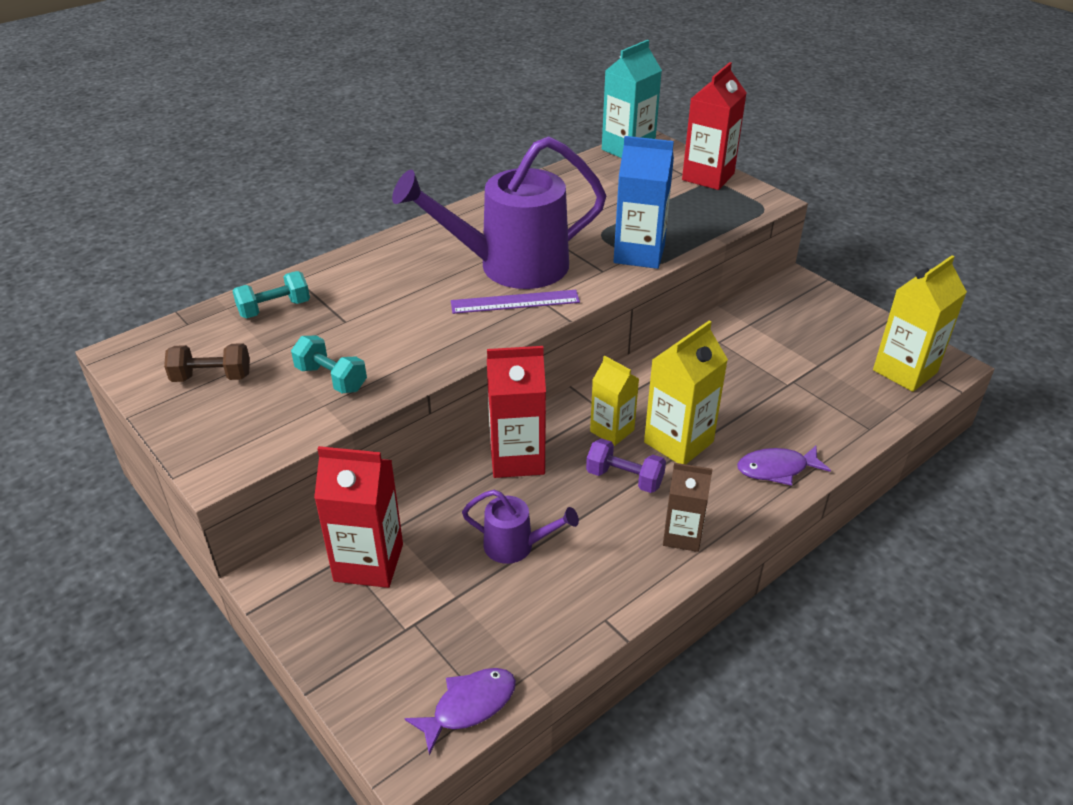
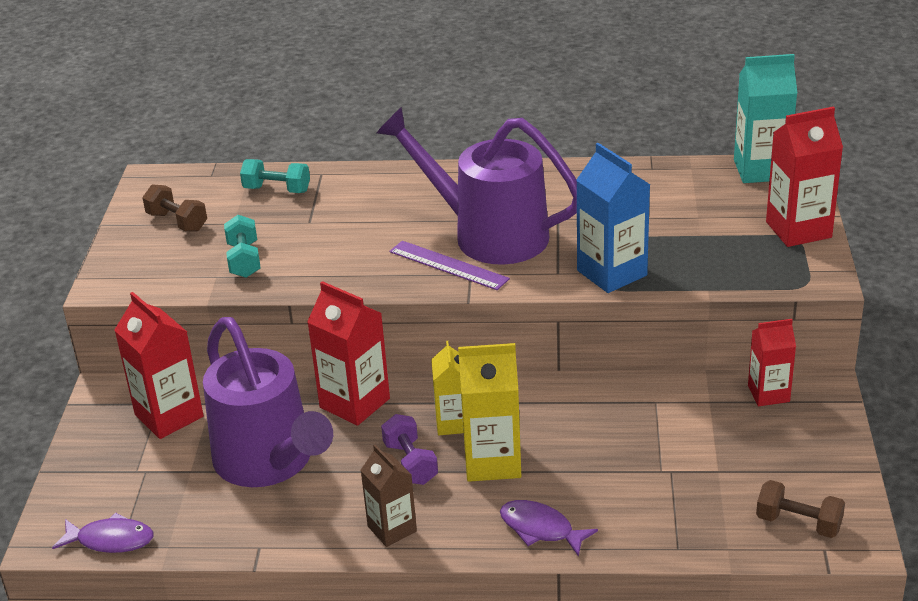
camera: 45 degrees right, 5 degrees down
(516, 546) = (270, 463): purple watering can -> purple watering can, size x2.17
(774, 301) = (768, 394): none -> red carton
(905, 371) = (798, 523): yellow carton -> brown dumbbell

